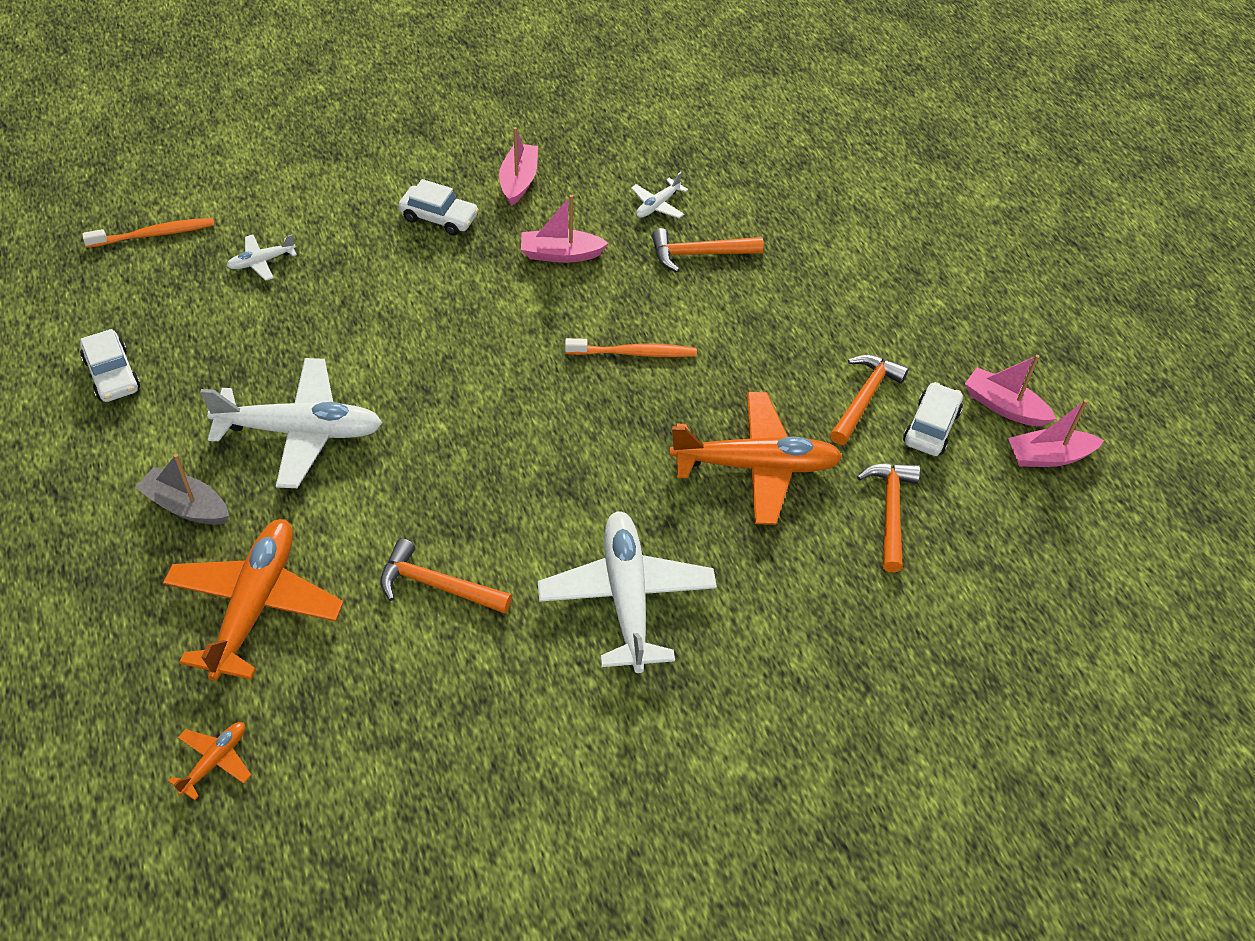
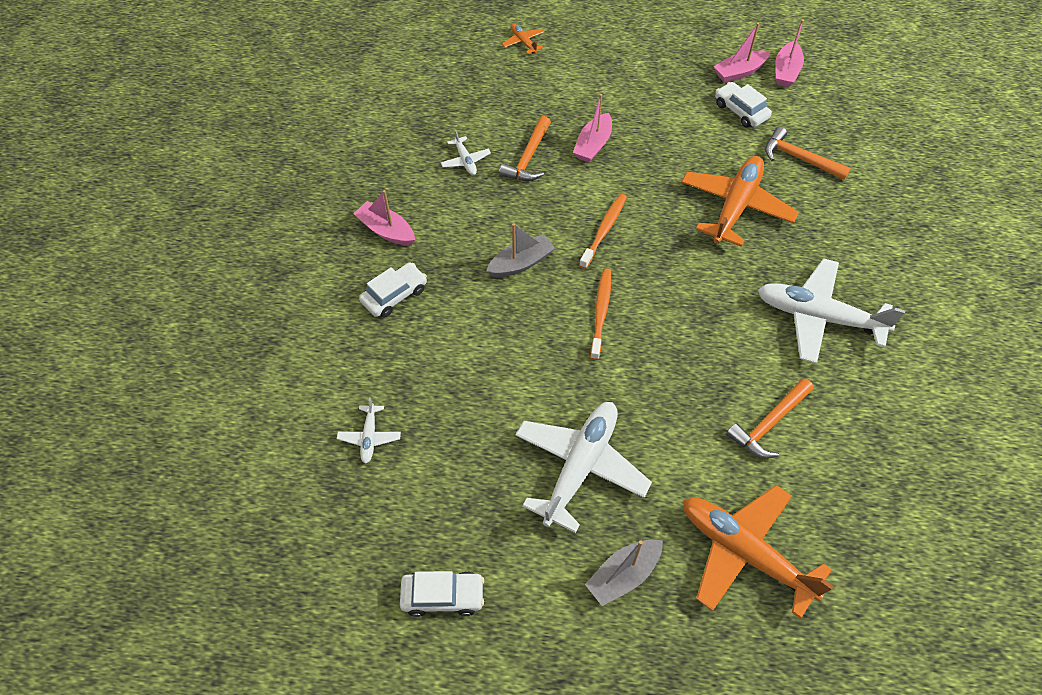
camera: 60 degrees left, 5 degrees up
(154, 234) = (281, 513): orange toothbrush -> orange toothbrush (601, 312)
(215, 761) = (881, 623): orange plane -> orange plane (523, 42)
(540, 298) = (521, 263): none -> grey boat
(560, 254) = (482, 234): pink boat -> pink boat (593, 145)
(864, 398) = (703, 130): orange hammer -> none

